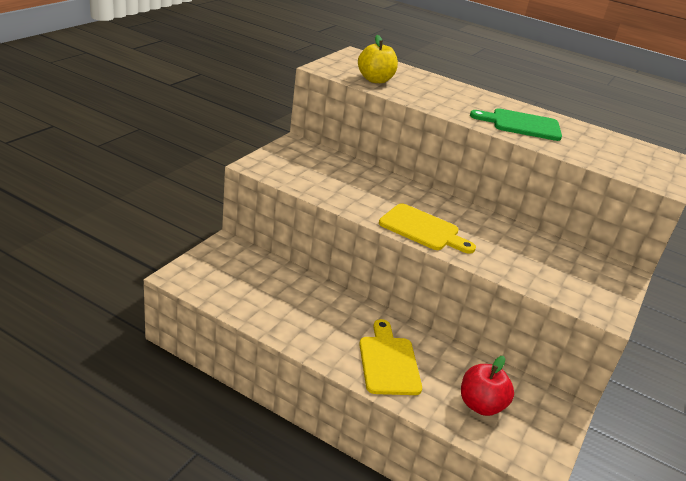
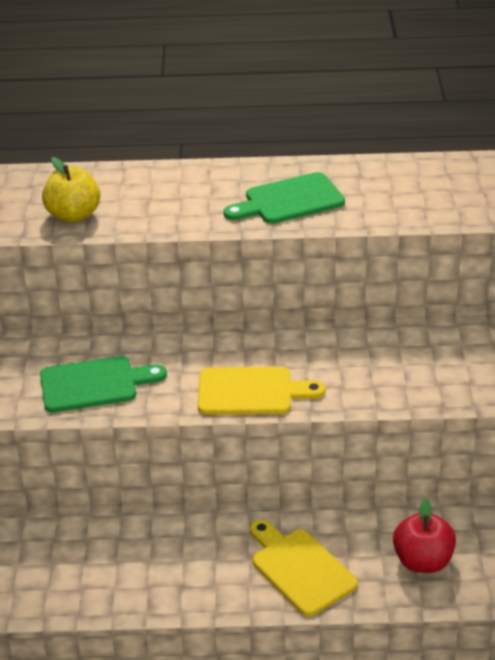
camera: 25 degrees left, 5 degrees up
(327, 182) = (94, 384): none -> green cutting board

